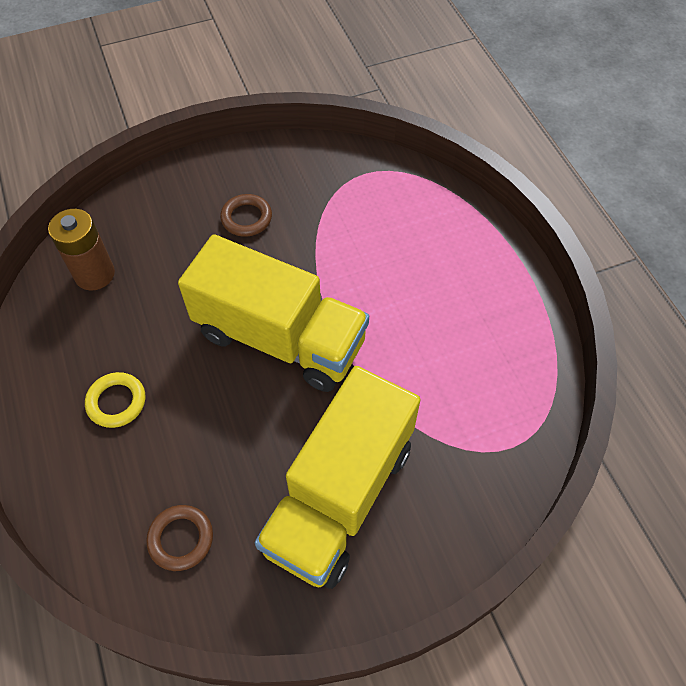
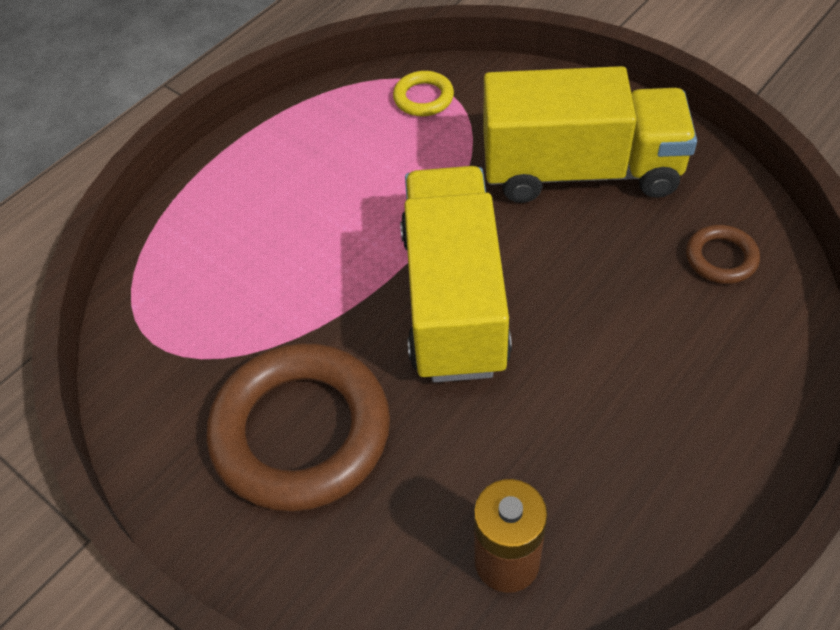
camera: 115 degrees left, 5 degrees down
(116, 402) = (647, 404): yellow ring -> yellow ring (423, 98)
(246, 218) = (301, 432): brown ring -> brown ring, size x2.29

